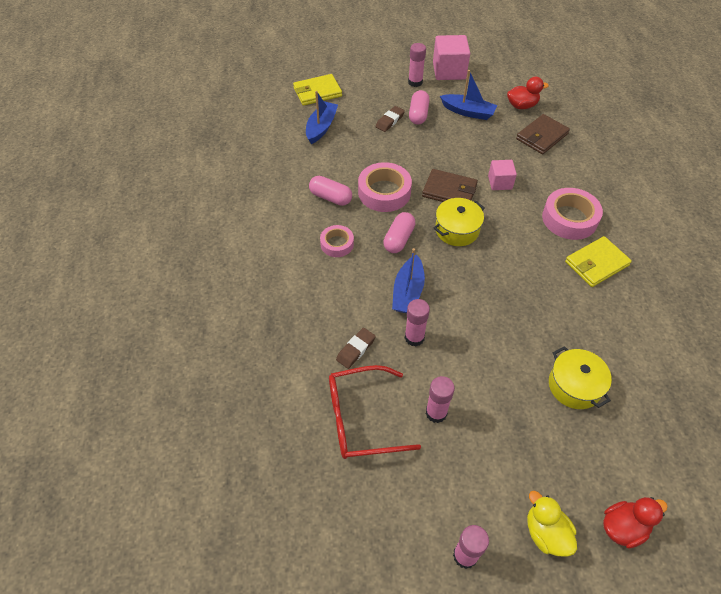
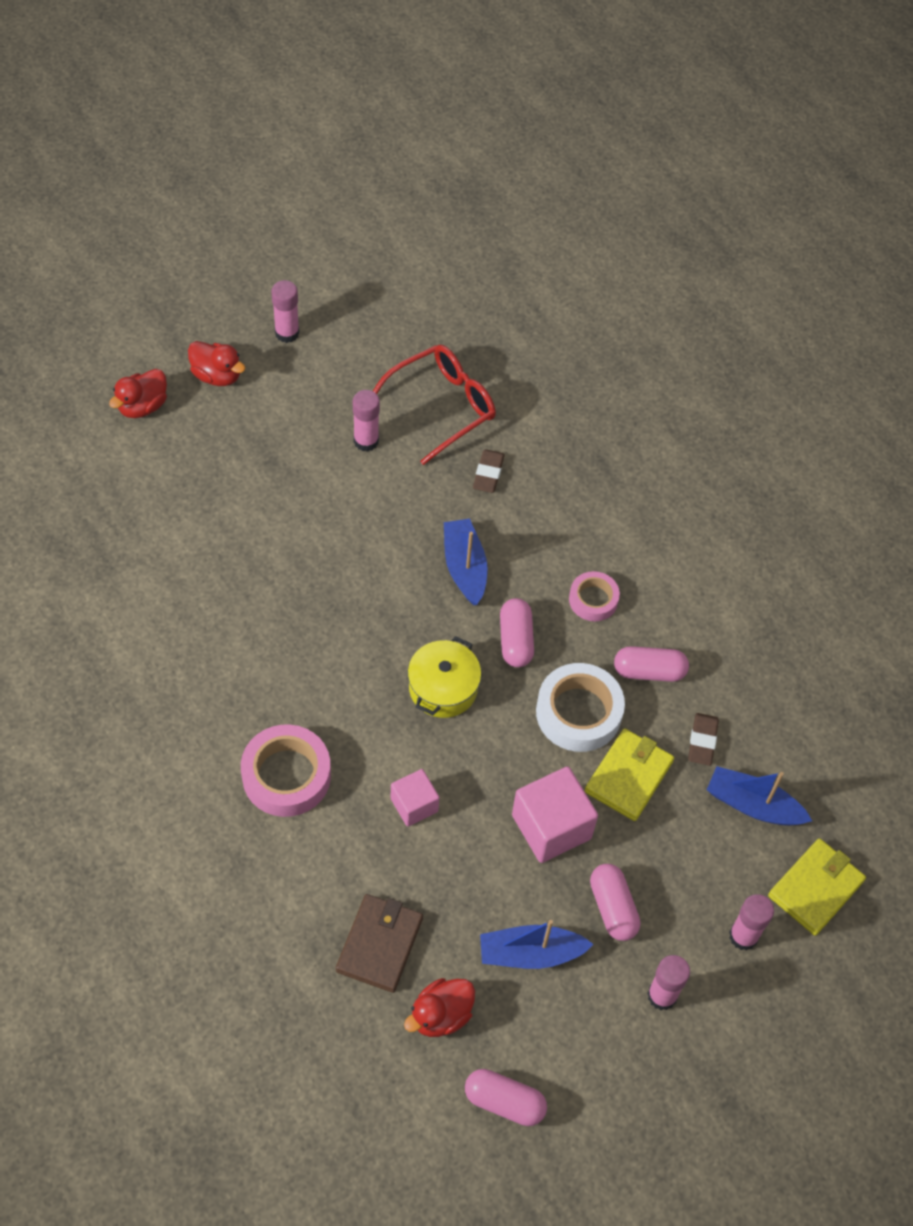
camera: 150 degrees right, 5 degrees up
(321, 127) = (753, 805): blue boat -> blue boat turned 120 degrees clockwise
(384, 192) = (578, 713): pink tape -> white tape
(390, 121) = (652, 870): brown eraser -> brown eraser (702, 741)
(414, 337) = (428, 513): pink glue stick -> pink glue stick (743, 936)
(449, 71) = (616, 1061): pink cube -> pink cube (551, 827)
(449, 191) = (484, 756): brown wallet -> none
(505, 74) = (504, 1102): none -> pink capsule
(546, 533) = (217, 375): yellow duck -> red duck
(574, 386) = (221, 526): yellow pot -> none
(596, 263) = (229, 709): yellow wallet -> yellow wallet (628, 776)

